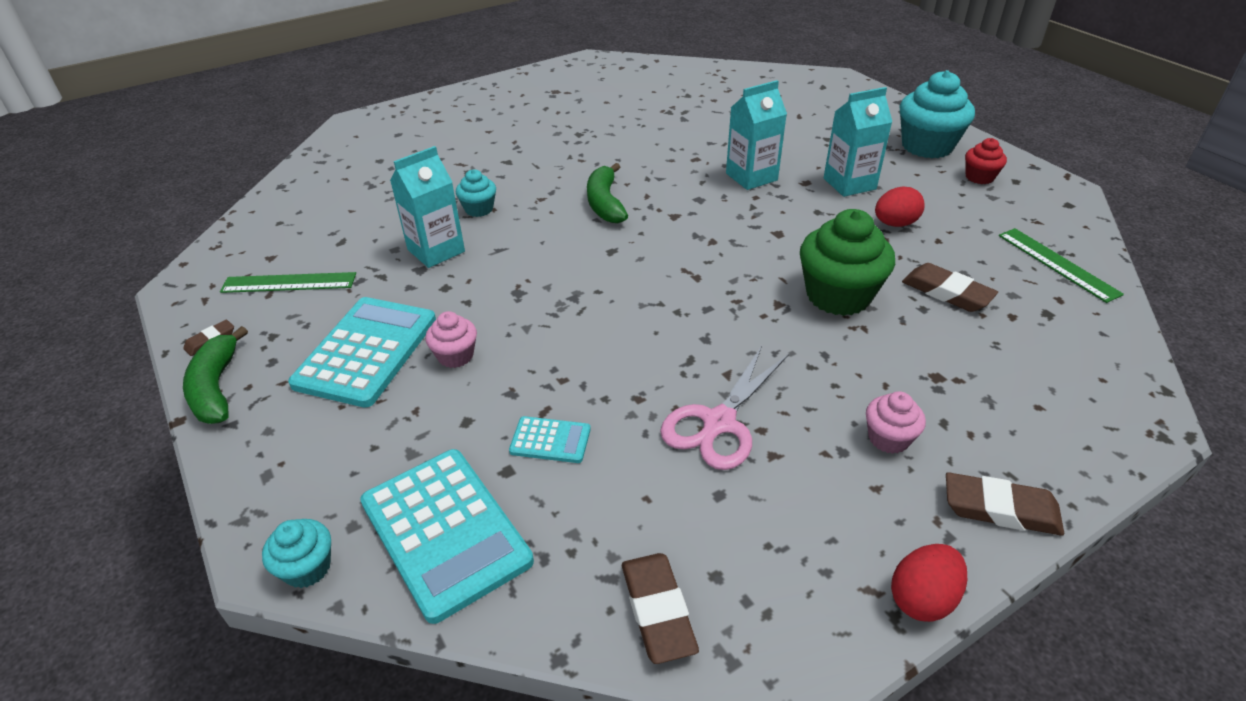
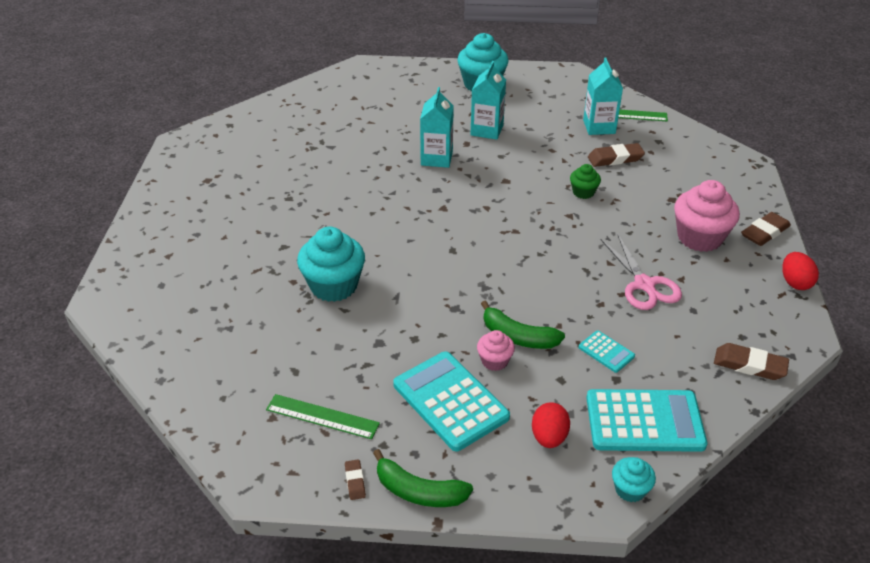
camera: 55 degrees left, 0 degrees up
(289, 283) = (322, 416): green ruler -> green ruler turned 75 degrees clockwise
(436, 251) = (364, 326): turquoise carton -> turquoise carton (599, 127)
(479, 209) = (334, 286): turquoise cupcake -> turquoise cupcake, size x1.93
(550, 440) = (606, 352): turquoise calculator -> turquoise calculator turned 90 degrees clockwise
(605, 203) = (395, 228): green banana -> green banana (518, 337)
(838, 295) = (583, 192): green cupcake -> green cupcake, size x0.52
(888, 438) = (699, 237): pink cupcake -> pink cupcake, size x1.93
(895, 224) = (542, 139): red egg -> red egg (549, 437)
(979, 177) = (531, 88): red cupcake -> none

